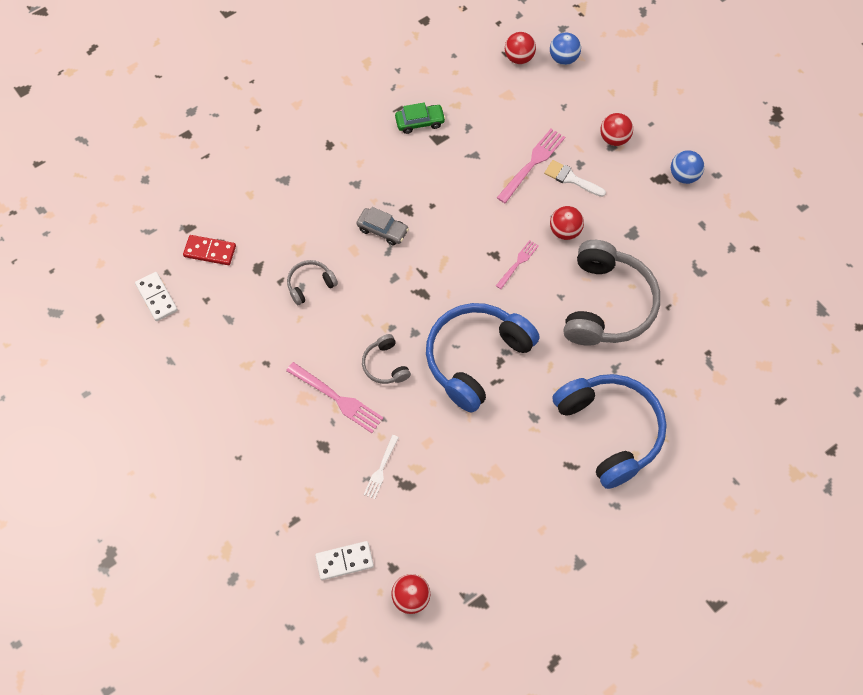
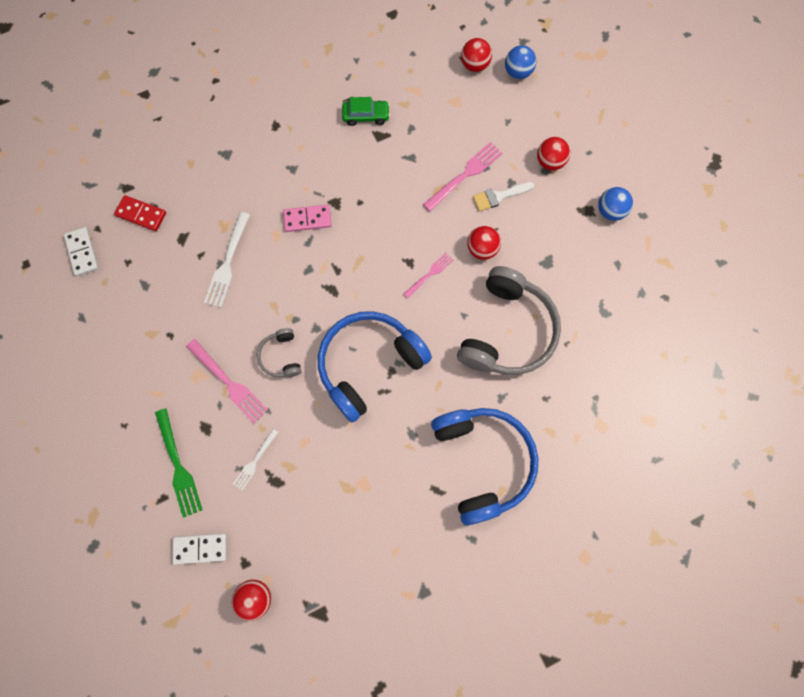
camera: 10 degrees right, 10 degrees up
(303, 487) = (178, 466): none -> green fork
(310, 284) = (227, 263): grey headphones -> white fork
(382, 230) = (307, 219): grey car -> pink domino
(571, 178) = (499, 196): white brush -> white brush turned 60 degrees counterclockwise

